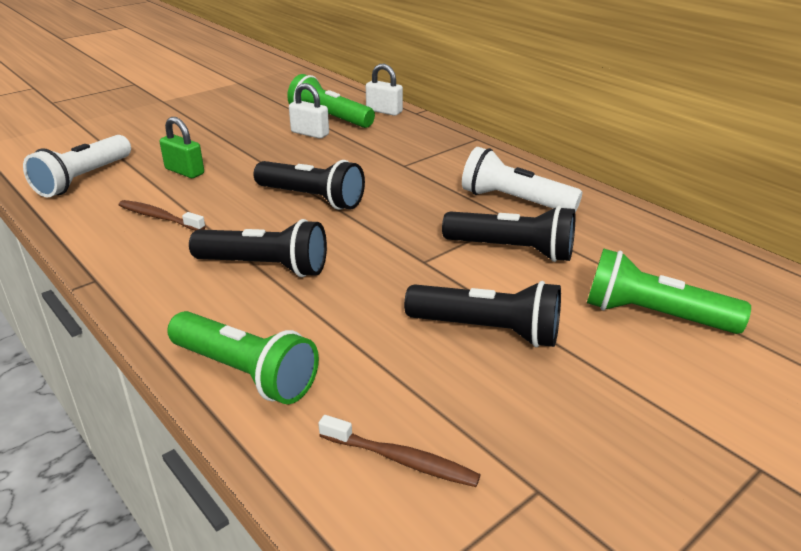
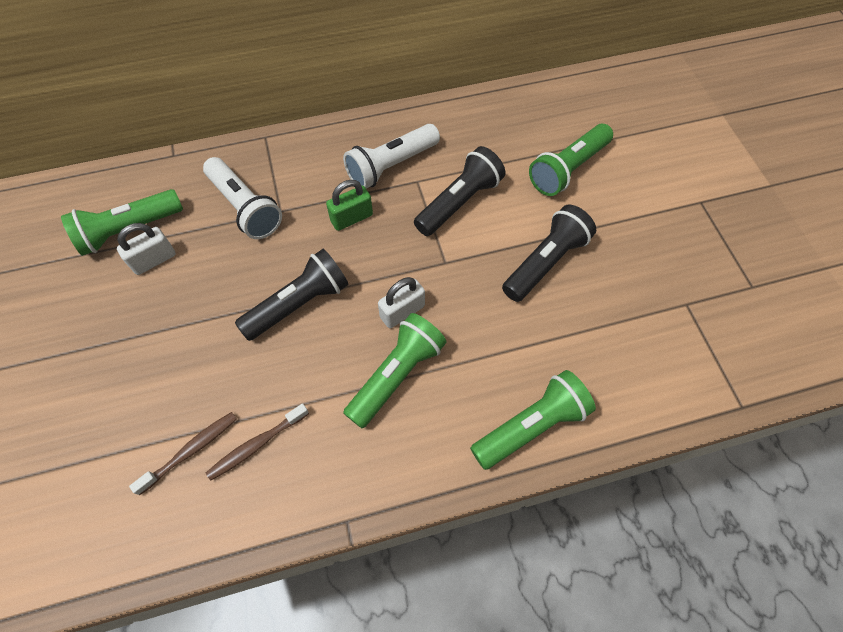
camera: 65 degrees left, 30 degrees up
(84, 179) = (112, 512): white flashlight -> white flashlight (245, 207)
(184, 171) = (165, 401): green padlock -> green padlock (351, 218)
(265, 266) = (396, 374): black flashlight -> green flashlight
(384, 111) = (148, 178): white padlock -> white padlock (402, 312)
(401, 460) = (645, 360): brown toothbrush -> brown toothbrush (191, 451)

